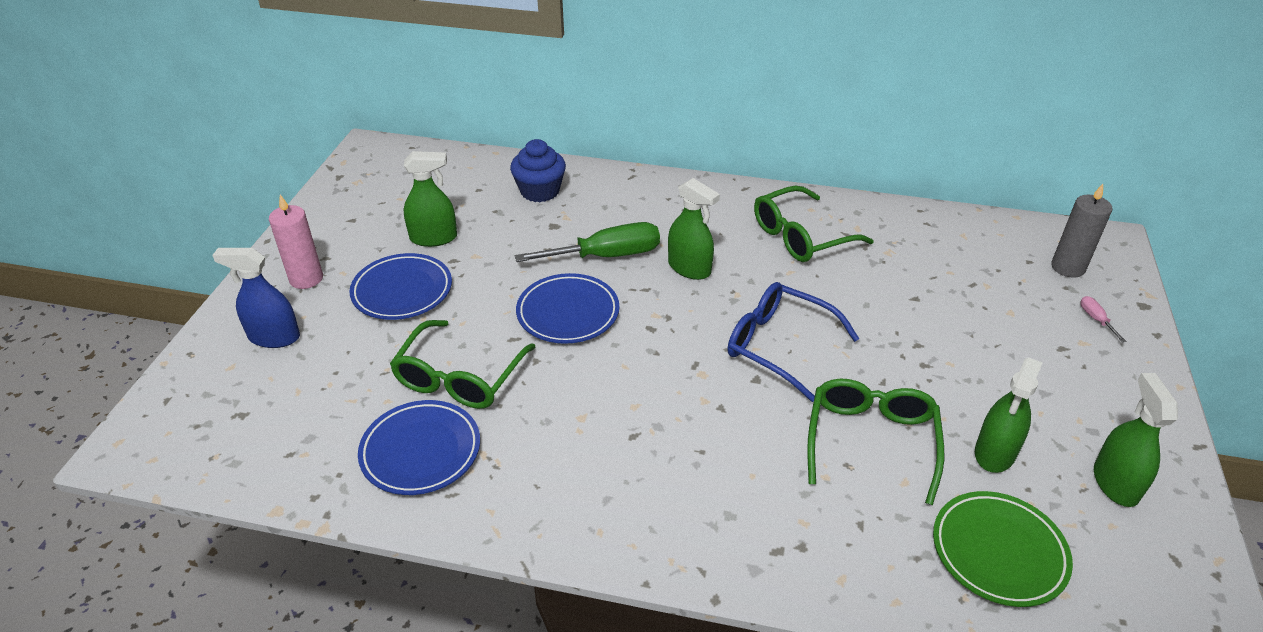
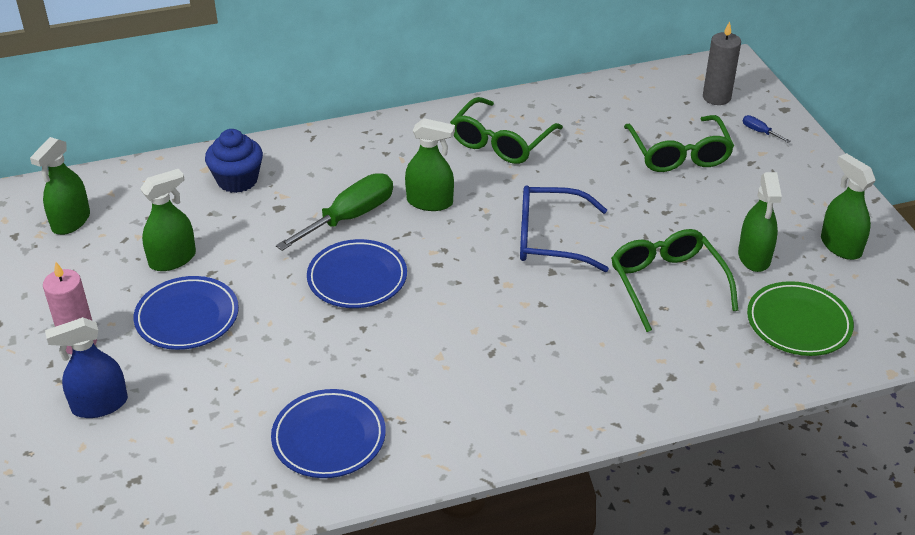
camera: 30 degrees left, 0 degrees up
(387, 180) = (71, 221): none -> green spray bottle
(459, 378) = (309, 368): green glasses -> green glasses (679, 154)
(1096, 319) = (759, 132): pink screwdriver -> blue screwdriver

